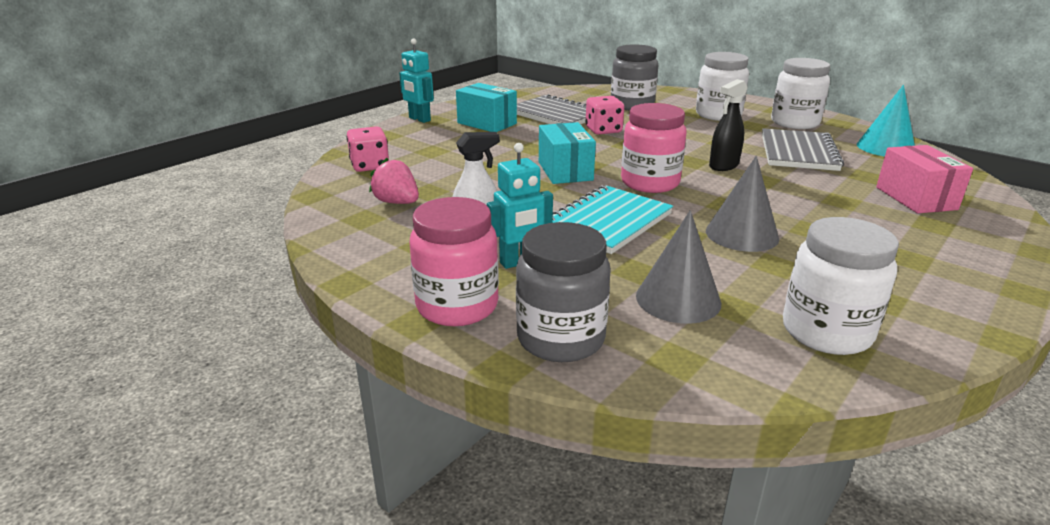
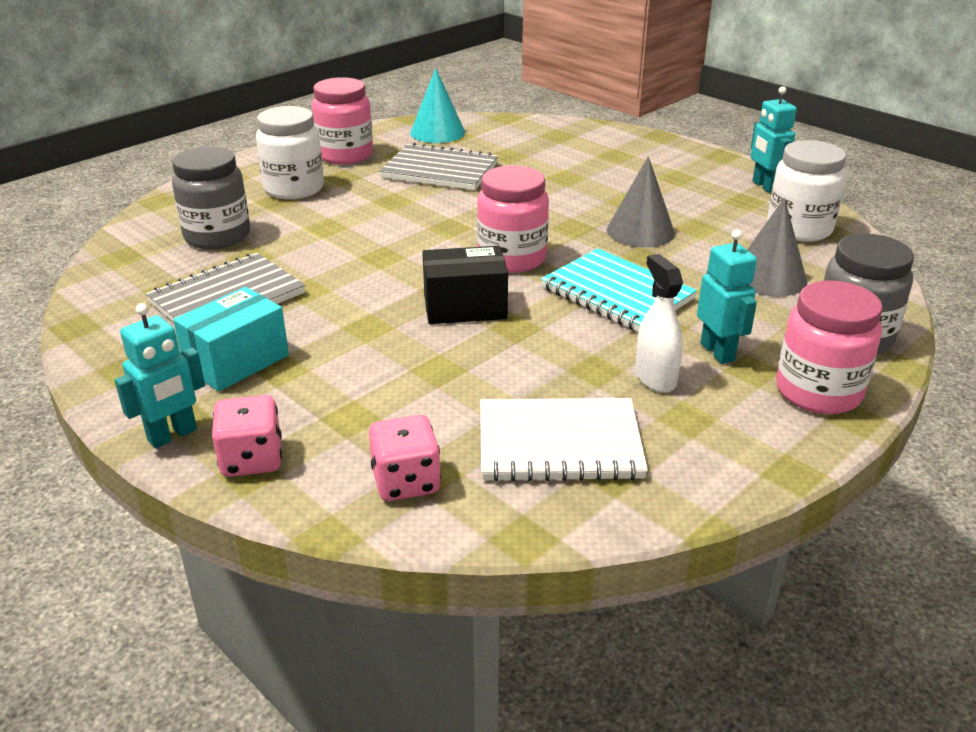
camera: 85 degrees left, 5 degrees up
(397, 202) = (559, 444): pink strawberry -> white notebook
(565, 171) = (465, 307): turquoise box -> black box
(603, 130) = (318, 267): pink dice -> pink dice (252, 459)
(723, 166) = (469, 212): black spray bottle -> none
(794, 123) = (345, 155): white jar -> pink jar
(915, 198) = (562, 149): pink box -> none
(948, 317) = (764, 186): none -> turquoise robot

